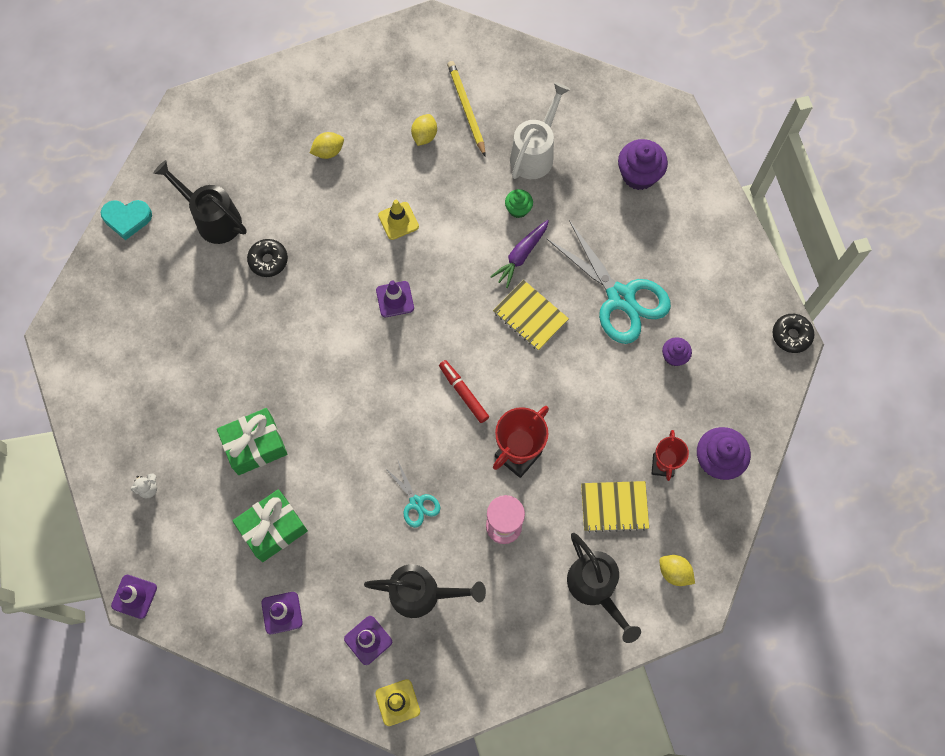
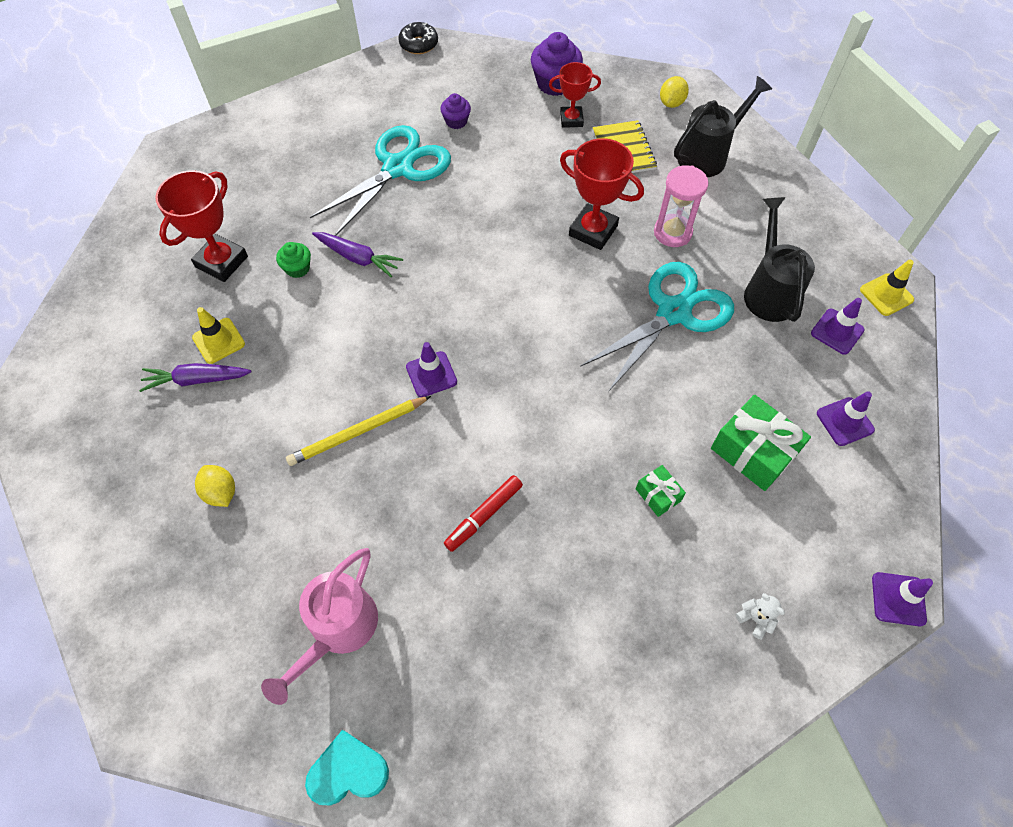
camera: 100 degrees left, 10 degrees down
(127, 218) = (348, 771): turquoise heart -> turquoise heart turned 90 degrees counterclockwise
(213, 219) = (338, 630): black watering can -> pink watering can
(255, 445) = (658, 495): green gift -> green gift, size x0.53
(268, 260) = (396, 536): black donut -> none
(398, 221) = (322, 389): yellow traffic cone -> yellow traffic cone (219, 341)
(416, 502) = (673, 312): turquoise scissors -> turquoise scissors, size x2.10
(424, 136) = (196, 380): yellow lemon -> purple carrot
(463, 393) = (535, 288): red marker -> red marker (484, 516)
(466, 109) = (156, 340): yellow pencil -> yellow pencil (358, 432)
(530, 316) = (431, 240): yellow notebook -> none
(535, 153) = (221, 262): white watering can -> red trophy
(639, 174) = (248, 167): purple cupcake -> none

